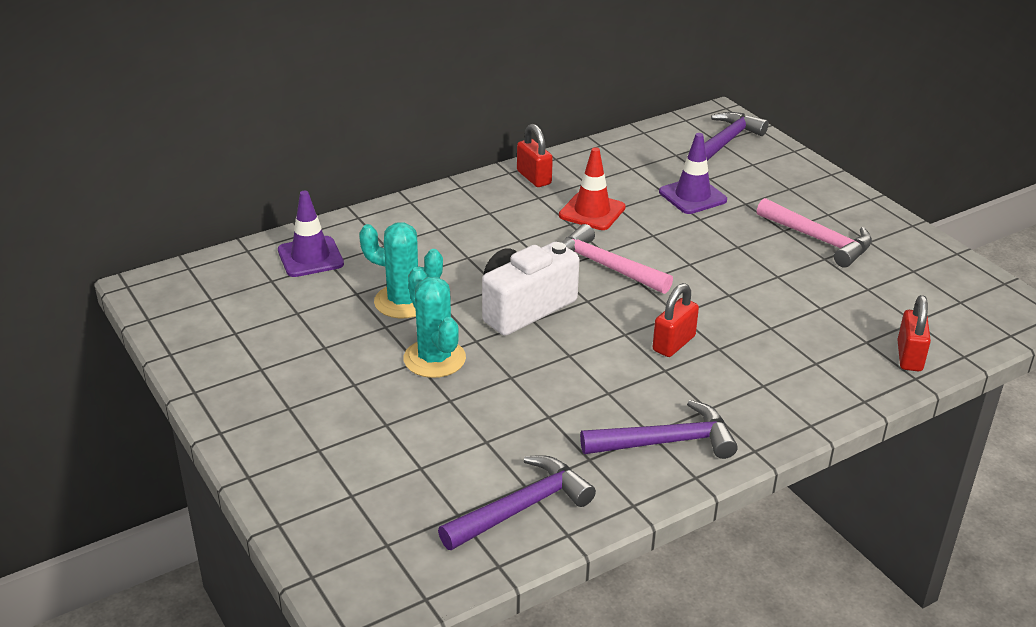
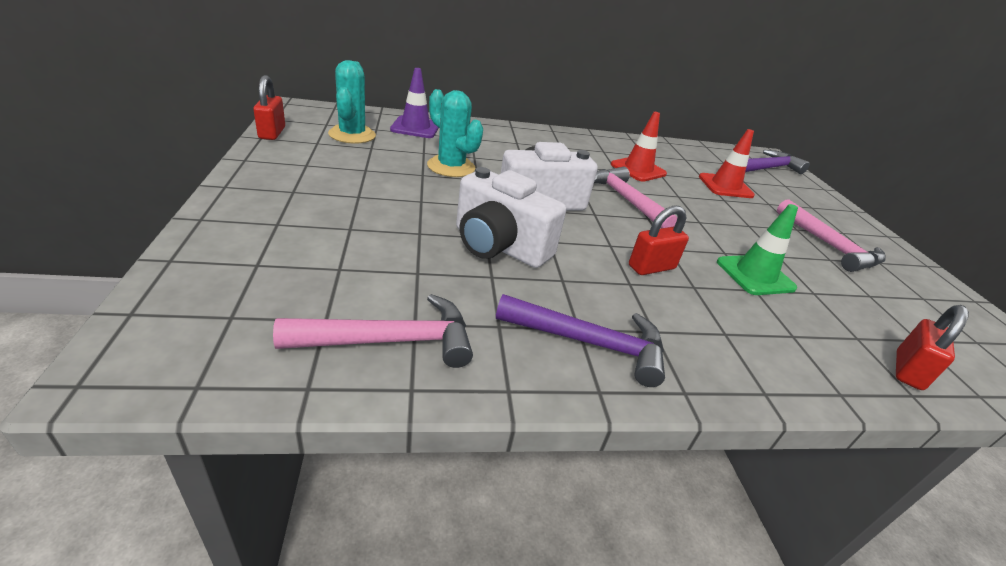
camera: 20 degrees right, 0 degrees up
(434, 359) = (437, 204): turquoise cactus -> turquoise cactus (352, 135)
(522, 507) = (391, 340): purple hammer -> pink hammer
(530, 381) = (499, 246): none -> white camera
(534, 178) = (608, 142): red padlock -> red padlock (272, 133)
(692, 196) = (725, 186): purple traffic cone -> red traffic cone
(765, 310) = (755, 275): none -> green traffic cone

